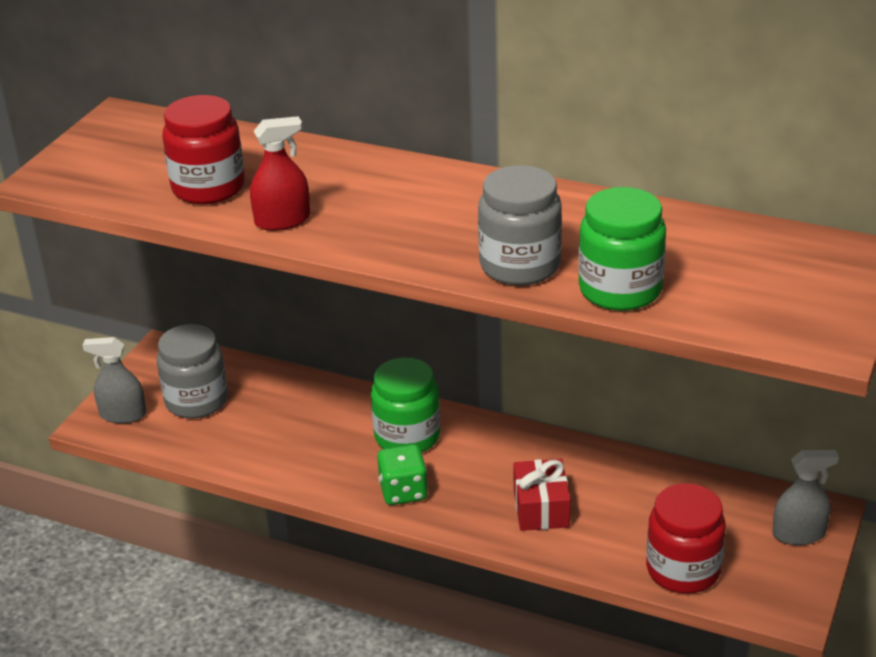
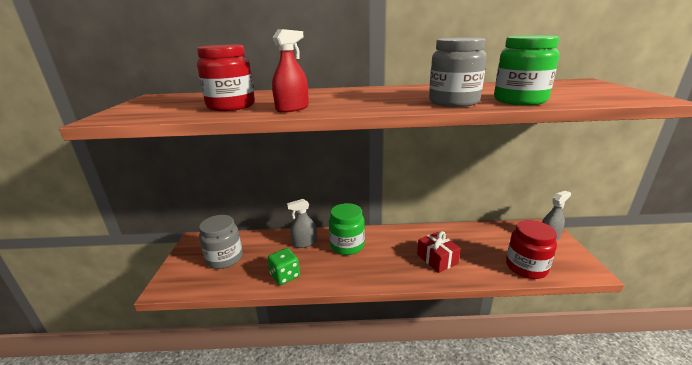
camera: 25 degrees left, 10 degrees down
(123, 414) = (182, 277): grey spray bottle -> grey spray bottle (304, 243)
(403, 491) = (365, 271): green dice -> green dice (285, 276)

